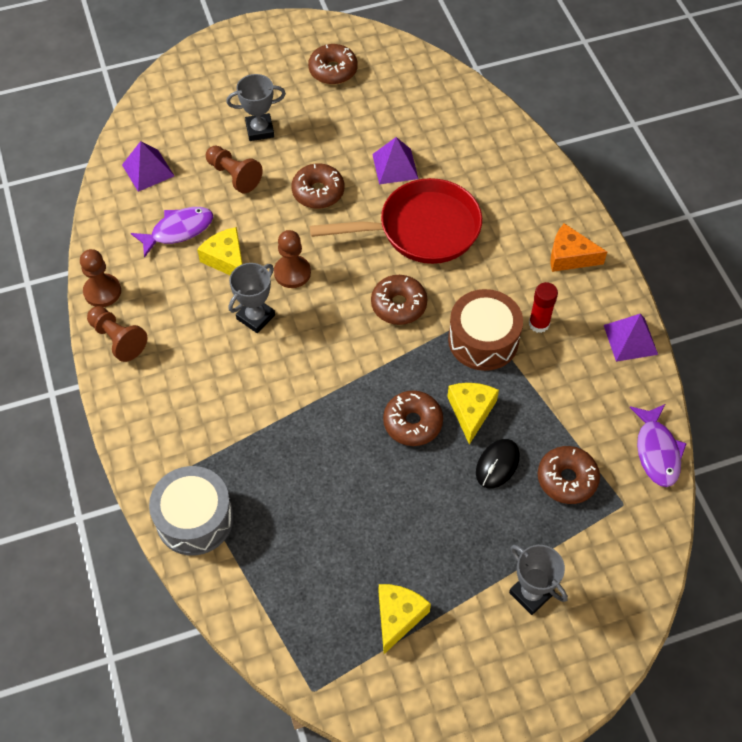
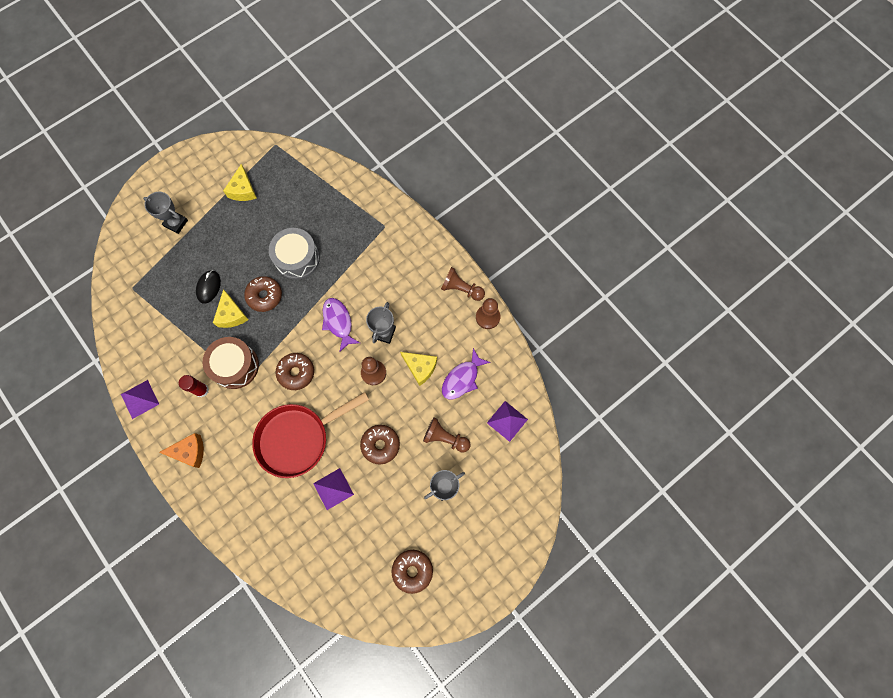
camera: 160 degrees right, 15 degrees up
(194, 519) = (367, 203): grey drum -> grey drum (297, 258)
(567, 479) = (166, 292): brown donut -> none
(657, 451) = (115, 326): purple fish -> purple fish (338, 322)

